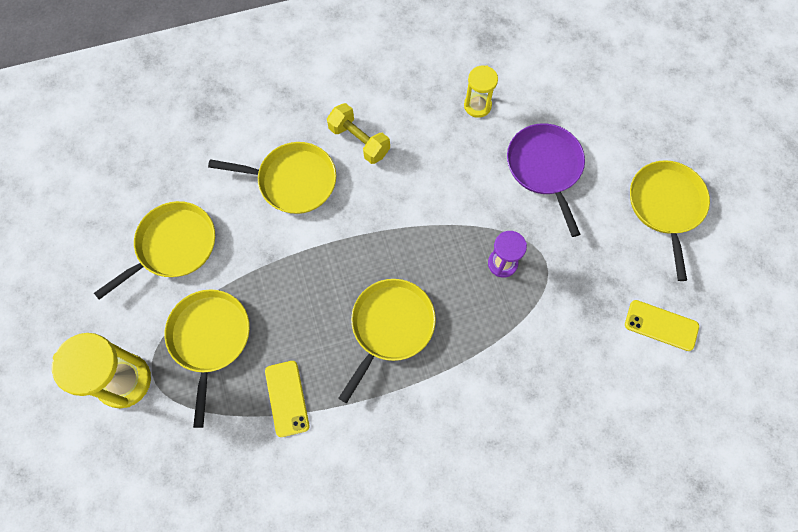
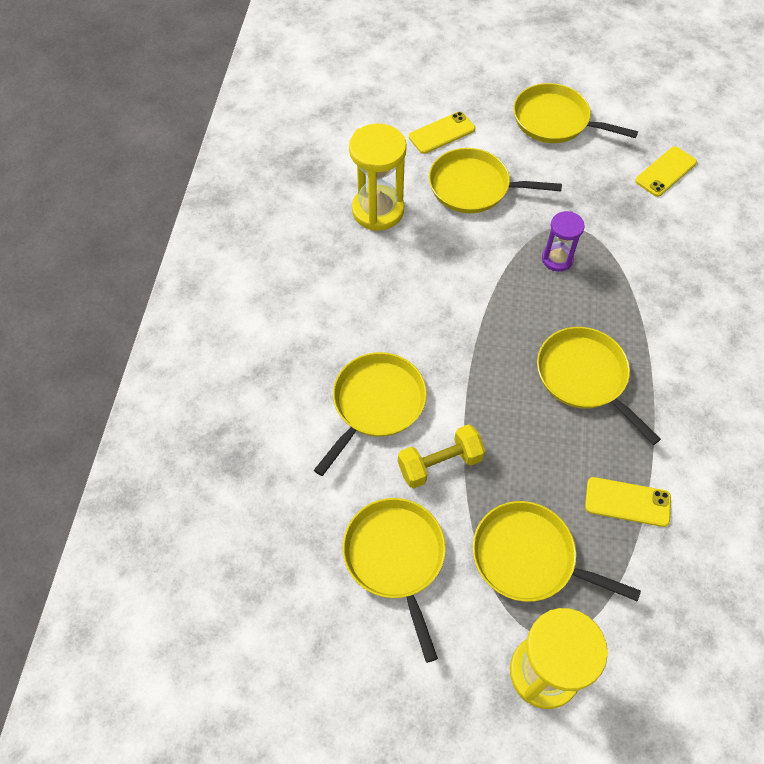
camera: 65 degrees left, 10 degrees down
(359, 141) = (361, 324): yellow dumbbell -> yellow dumbbell (440, 464)
(477, 105) = (378, 210): yellow hourglass -> yellow hourglass, size x1.72
(545, 167) = (473, 187): purple pan -> yellow pan
(591, 119) = (442, 133): none -> yellow phone

